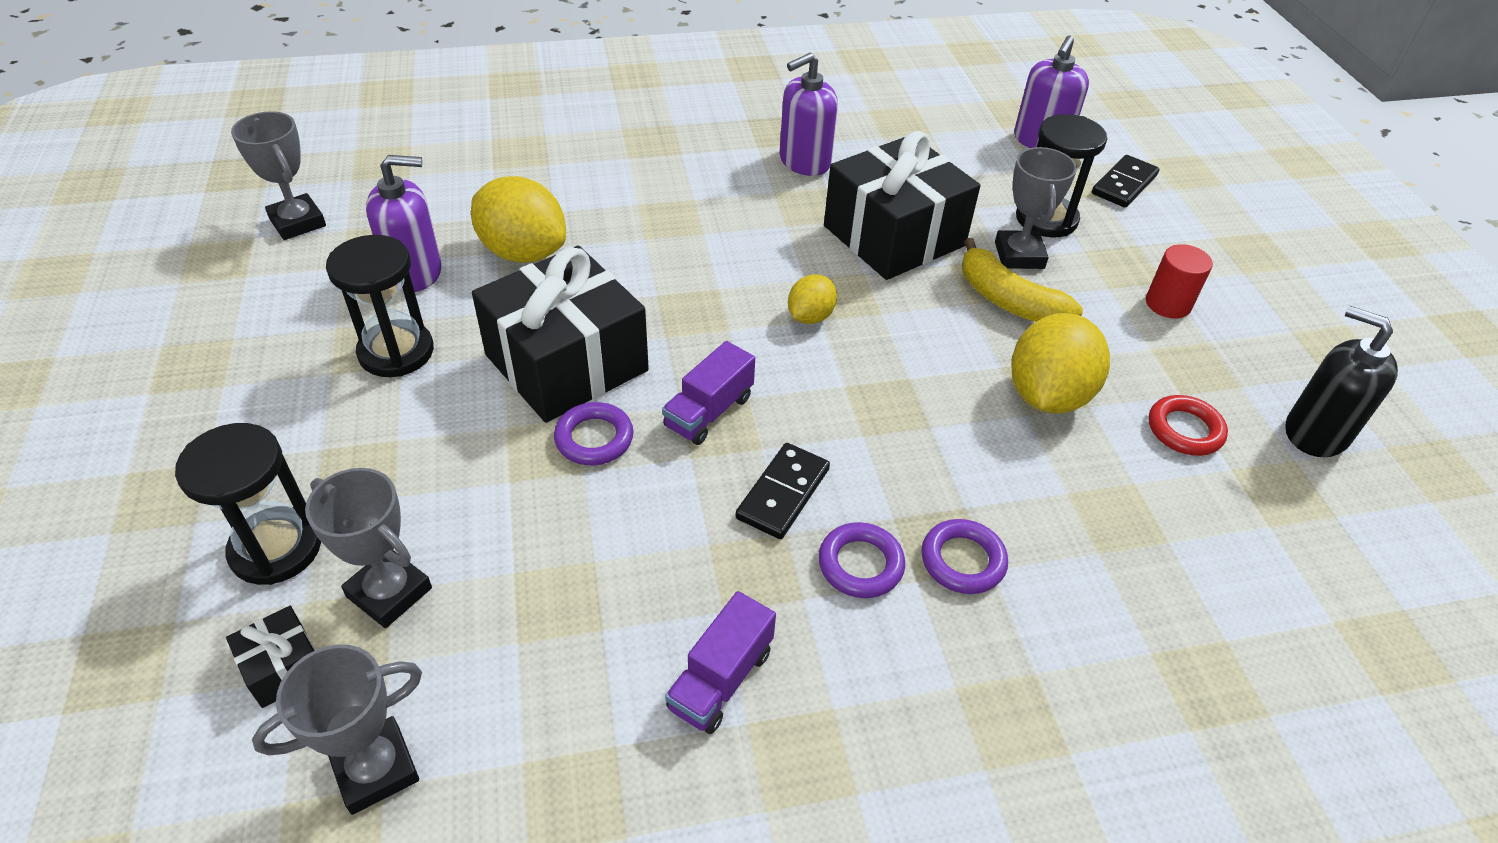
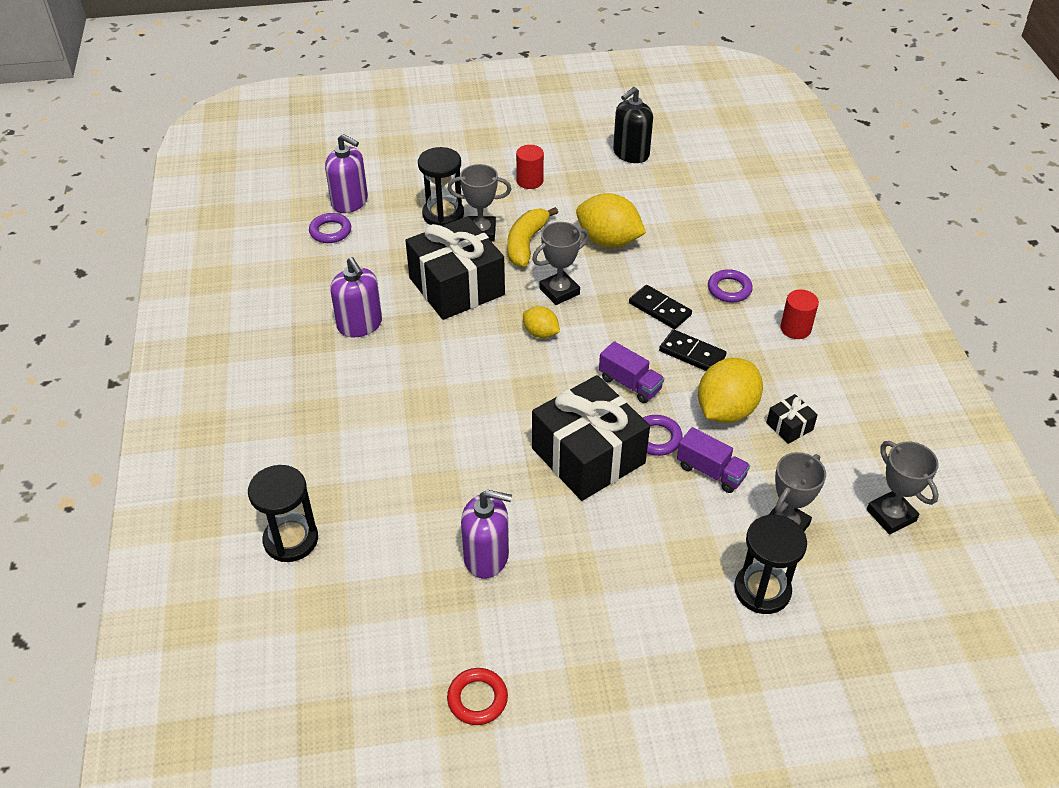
camera: 85 degrees left, 0 degrees up
(283, 667) = (842, 568): black gift -> black gift (789, 426)
(297, 222) = (412, 655): grey trophy -> grey trophy (559, 291)
(396, 352) = (579, 555): black hourglass -> black hourglass (291, 540)
(414, 272) = (486, 557): purple soap dispenser -> purple soap dispenser turned 105 degrees clockwise
(523, 252) = (464, 489): yellow lemon -> yellow lemon (726, 410)
(720, 679) = (814, 382): purple truck -> purple truck (711, 471)
(860, 564) = (737, 326): purple ring -> purple ring (330, 231)
(869, 663) = (795, 328): none -> red cylinder
(1008, 301) = (526, 243): yellow banana -> yellow banana turned 150 degrees clockwise
(1124, 184) = (408, 174): black domino -> black domino (659, 309)
(1184, 430) = (632, 196): red ring -> red ring (477, 699)

